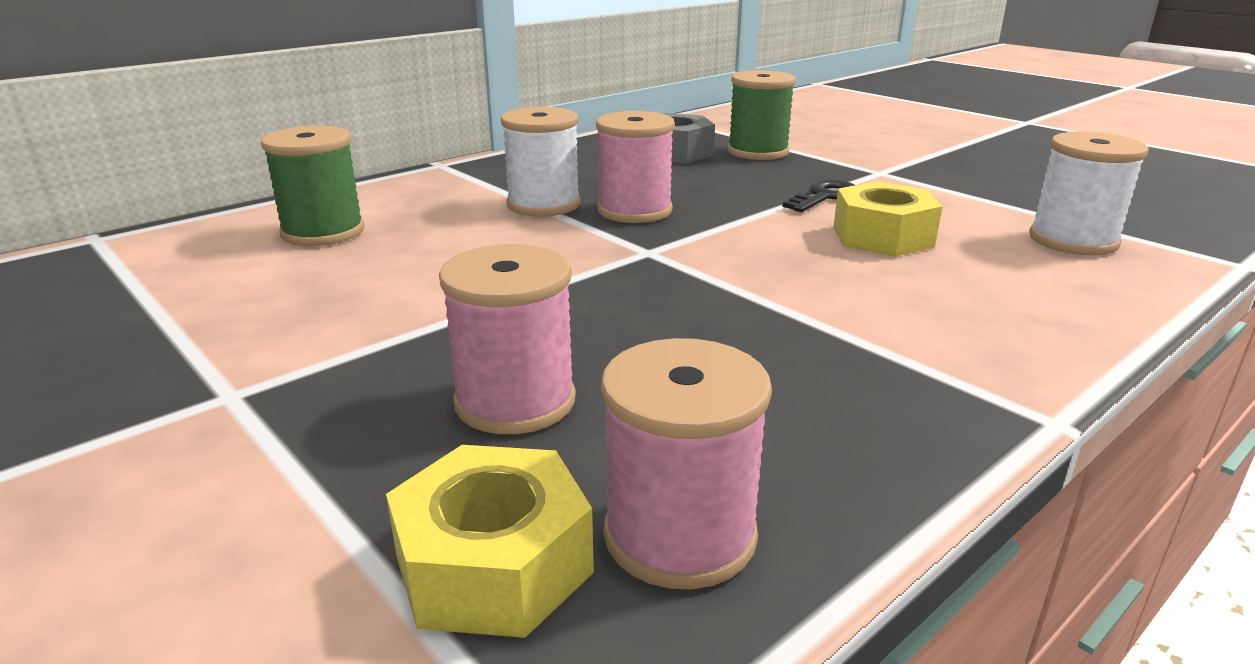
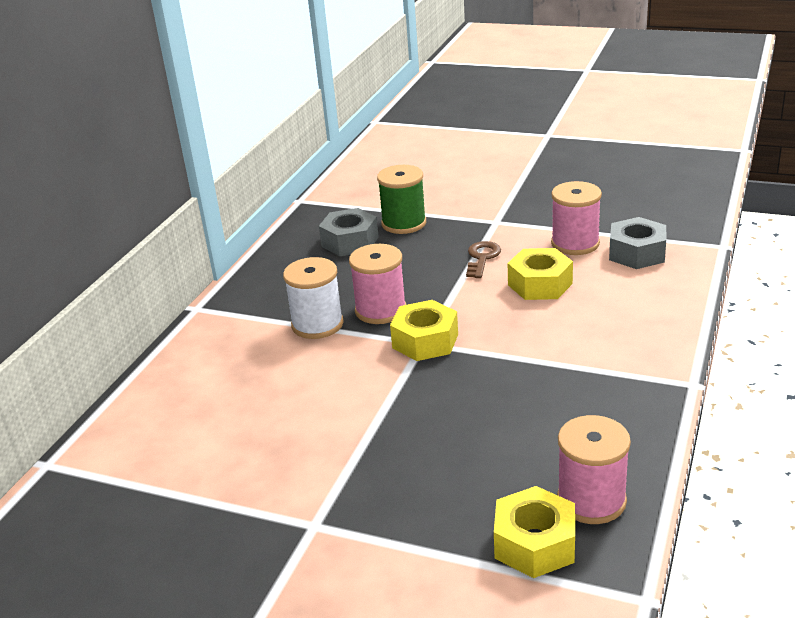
camera: 25 degrees left, 5 degrees up
(323, 232) = (202, 400): green spool -> none
(515, 401) = (459, 469): pink spool -> pink spool (575, 243)
(653, 250) = (425, 341): none -> yellow nut
(825, 197) = (482, 258): black key -> brown key
(1073, 240) = (636, 253): white spool -> grey nut

